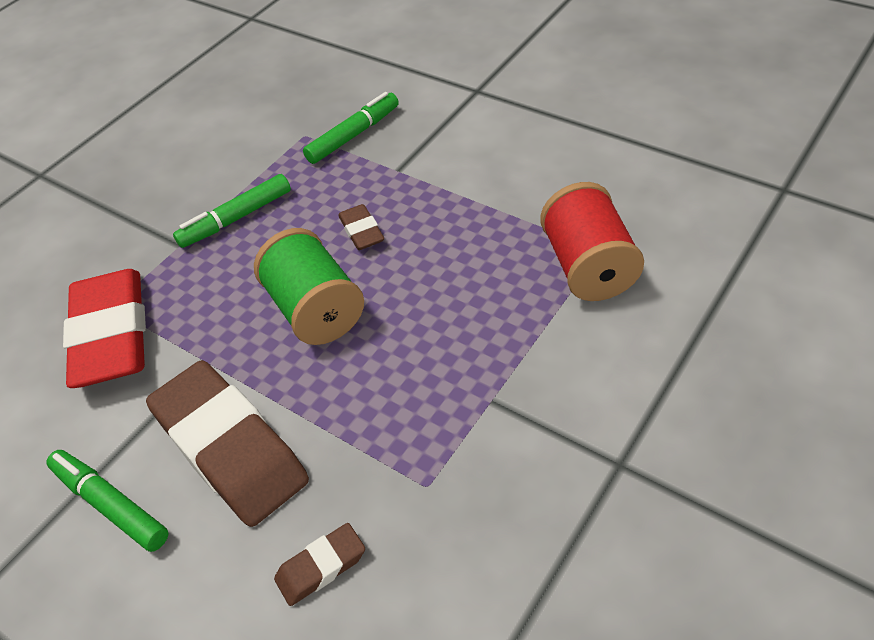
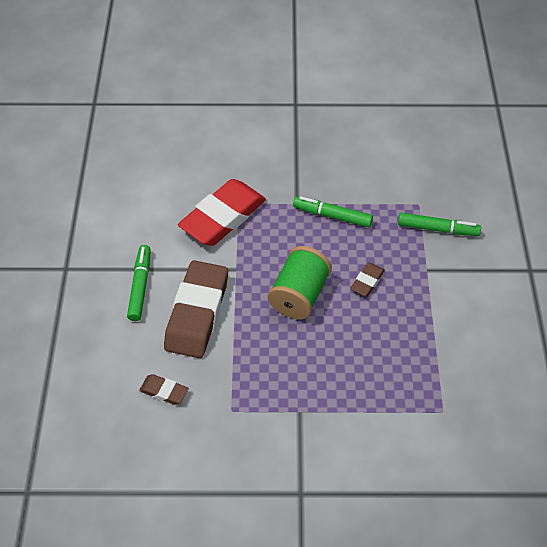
camera: 50 degrees right, 5 degrees up
(588, 267) = (424, 412): red spool -> none

